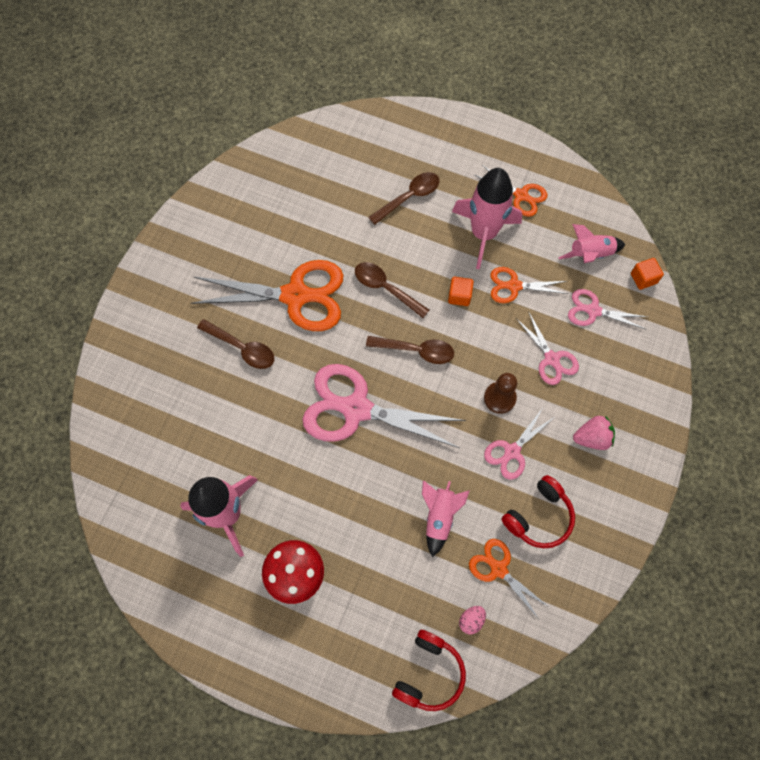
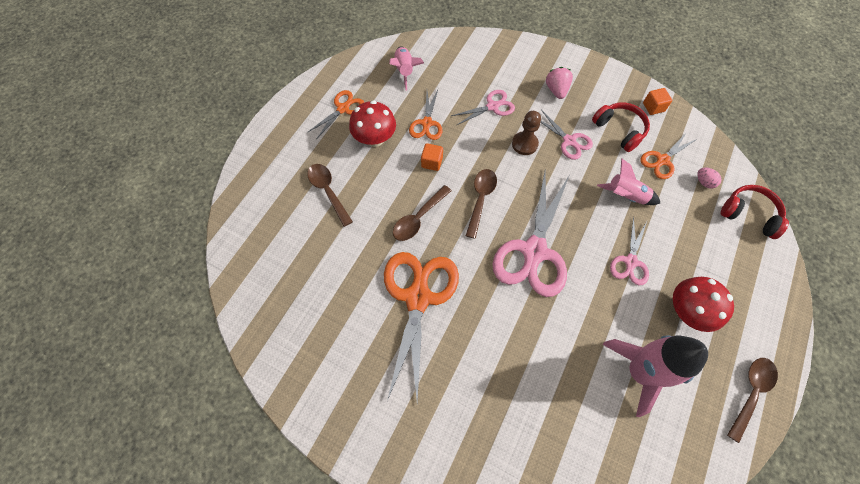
camera: 85 degrees left, 5 degrees down
(242, 348) = (470, 352): brown spoon -> brown spoon (750, 392)
(483, 233) = (375, 139): pink rocket -> red mushroom
(593, 311) = (453, 76): pink scissors -> pink scissors (630, 261)
(643, 278) = (429, 43): orange cube -> orange cube (653, 107)

